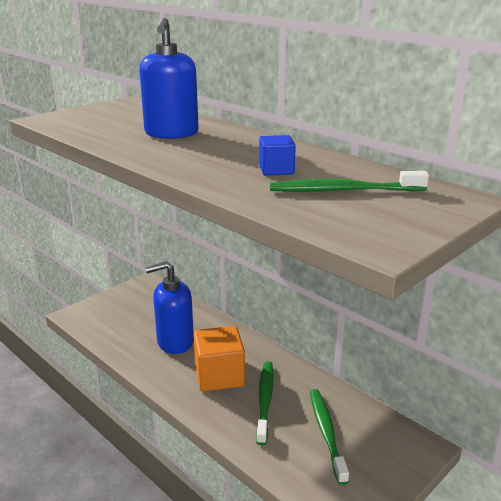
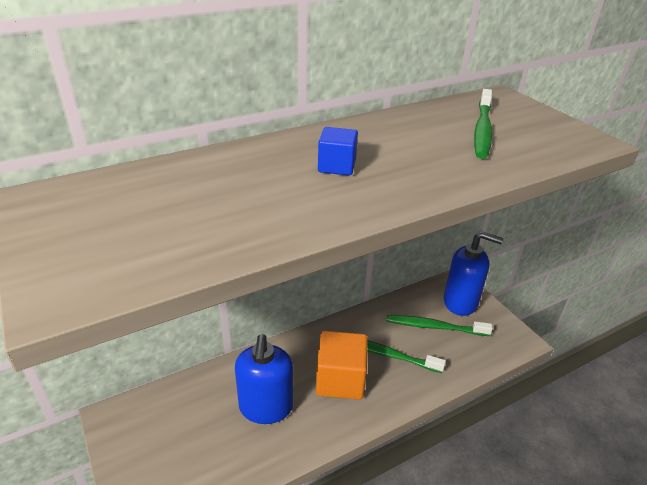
camera: 75 degrees left, 10 degrees up
(171, 133) = (256, 184): blue soap dispenser -> blue soap dispenser (461, 302)
(276, 170) = (422, 146): blue cube -> blue cube (337, 166)

